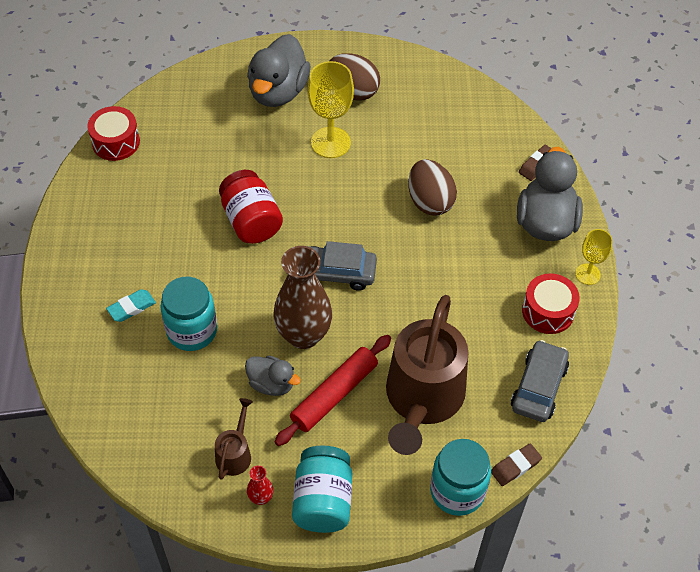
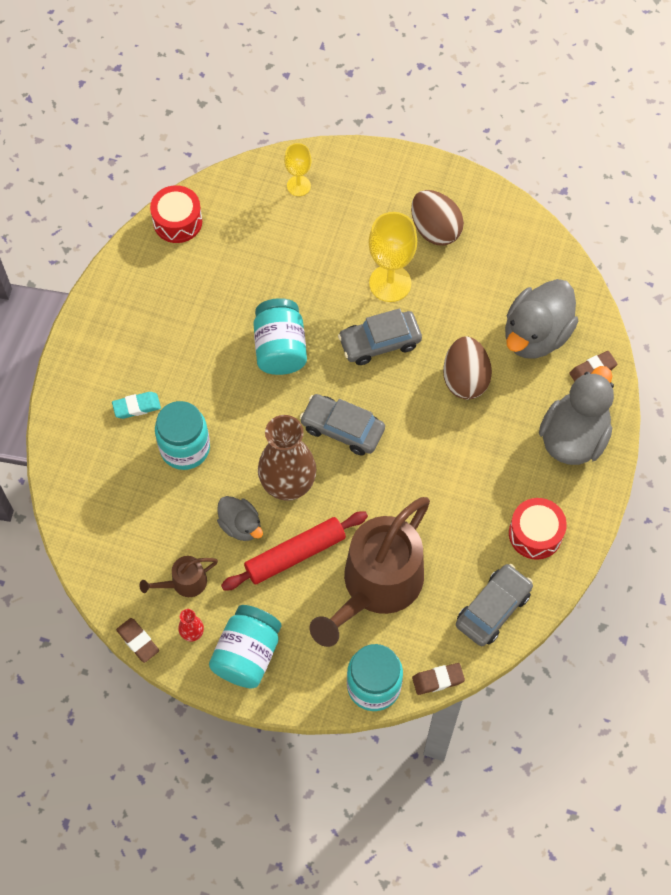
camera: 20 degrees right, 10 degrees up
(208, 522) = (138, 641): none -> brown eraser
(235, 453) = (184, 583): brown watering can -> brown watering can turned 150 degrees counterclockwise
(251, 221) = (280, 348): red jar -> turquoise jar
(278, 92) = (358, 209): grey duck -> grey duck (536, 335)
(341, 192) = (379, 342): none -> grey car
(588, 274) = (592, 506): yellow goblet -> yellow goblet (298, 186)

